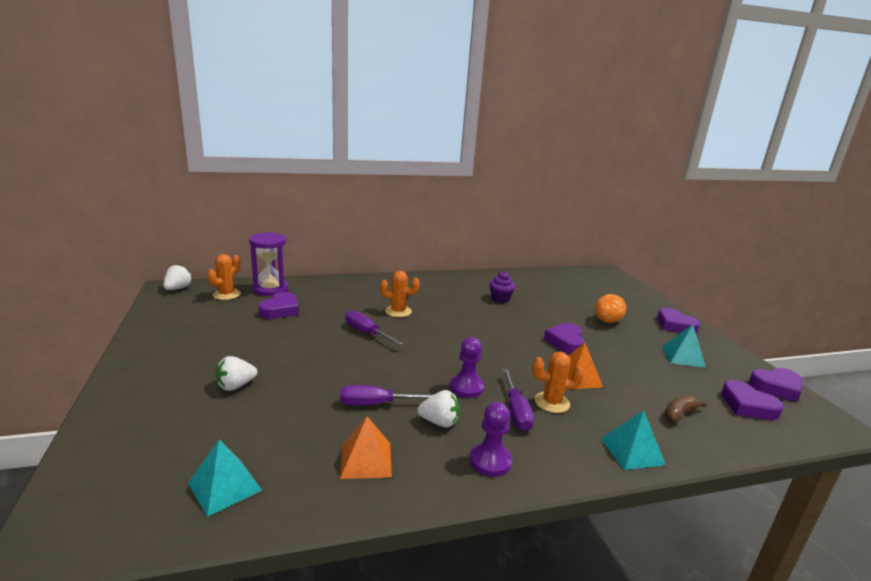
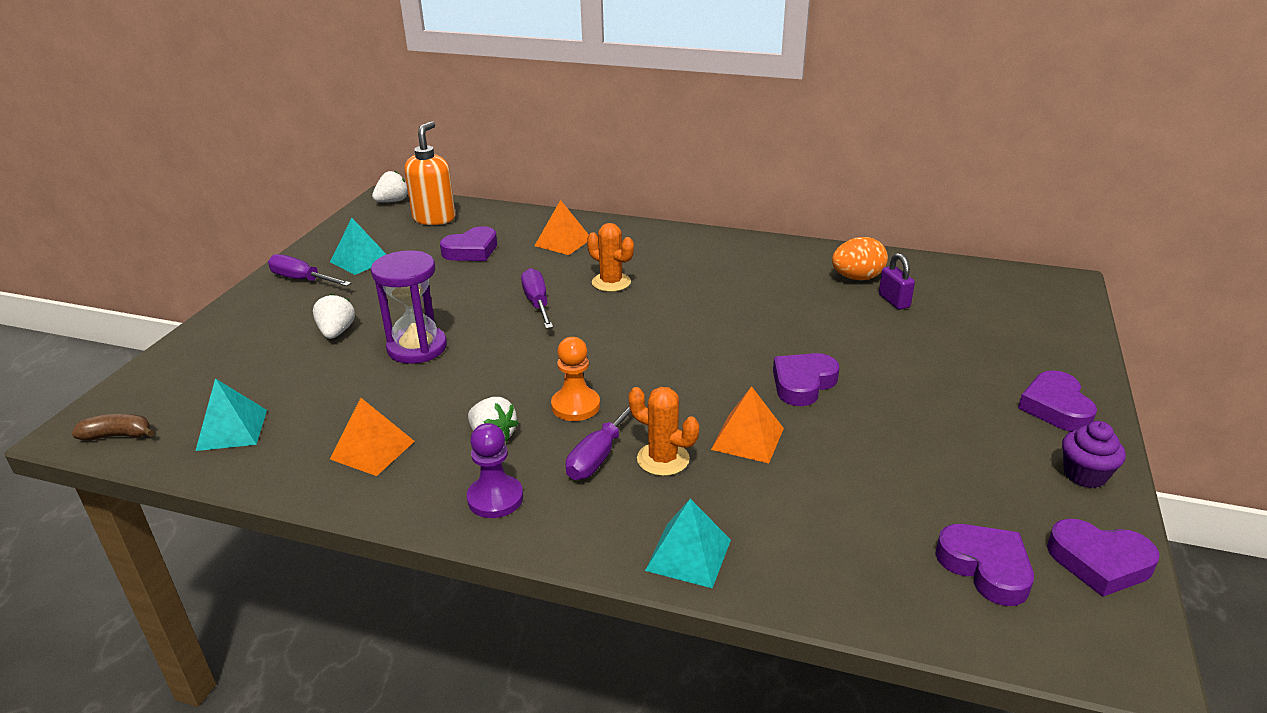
camera: 35 degrees right, 10 degrees up
(226, 294) = (434, 218): orange cactus -> orange soap dispenser
(236, 386) = (336, 332): white strawberry -> white strawberry turned 90 degrees clockwise
(270, 289) = (489, 220): purple hourglass -> purple hourglass (417, 348)
(339, 294) = (563, 242): none -> orange pyramid
(376, 404) = (449, 394): purple screwdriver -> purple screwdriver (302, 280)
(466, 387) = (575, 406): purple pawn -> orange pawn
(500, 299) = (787, 294): purple cupcake -> purple cupcake (1084, 475)
(552, 292) = (894, 301): none -> purple padlock
(607, 321) = (925, 370): orange egg -> orange egg (857, 278)
(679, 414) = (836, 537): brown banana -> brown banana (118, 435)
(683, 356) = (985, 461): turquoise pyramid -> turquoise pyramid (360, 260)
(747, 405) = (985, 568): purple heart -> purple heart turned 150 degrees clockwise

